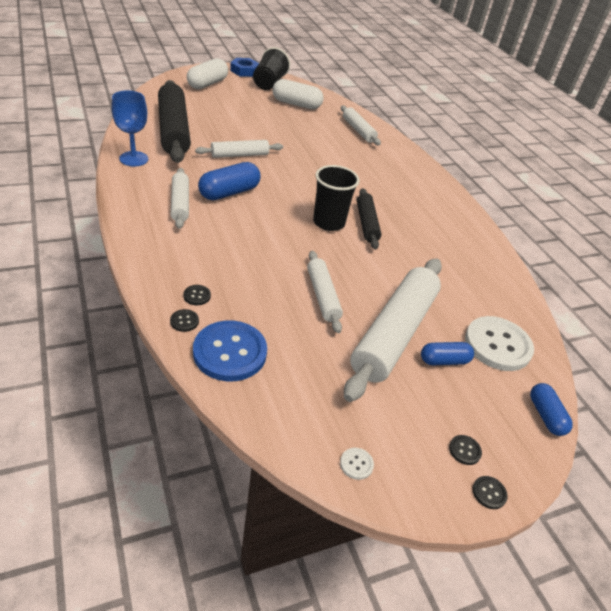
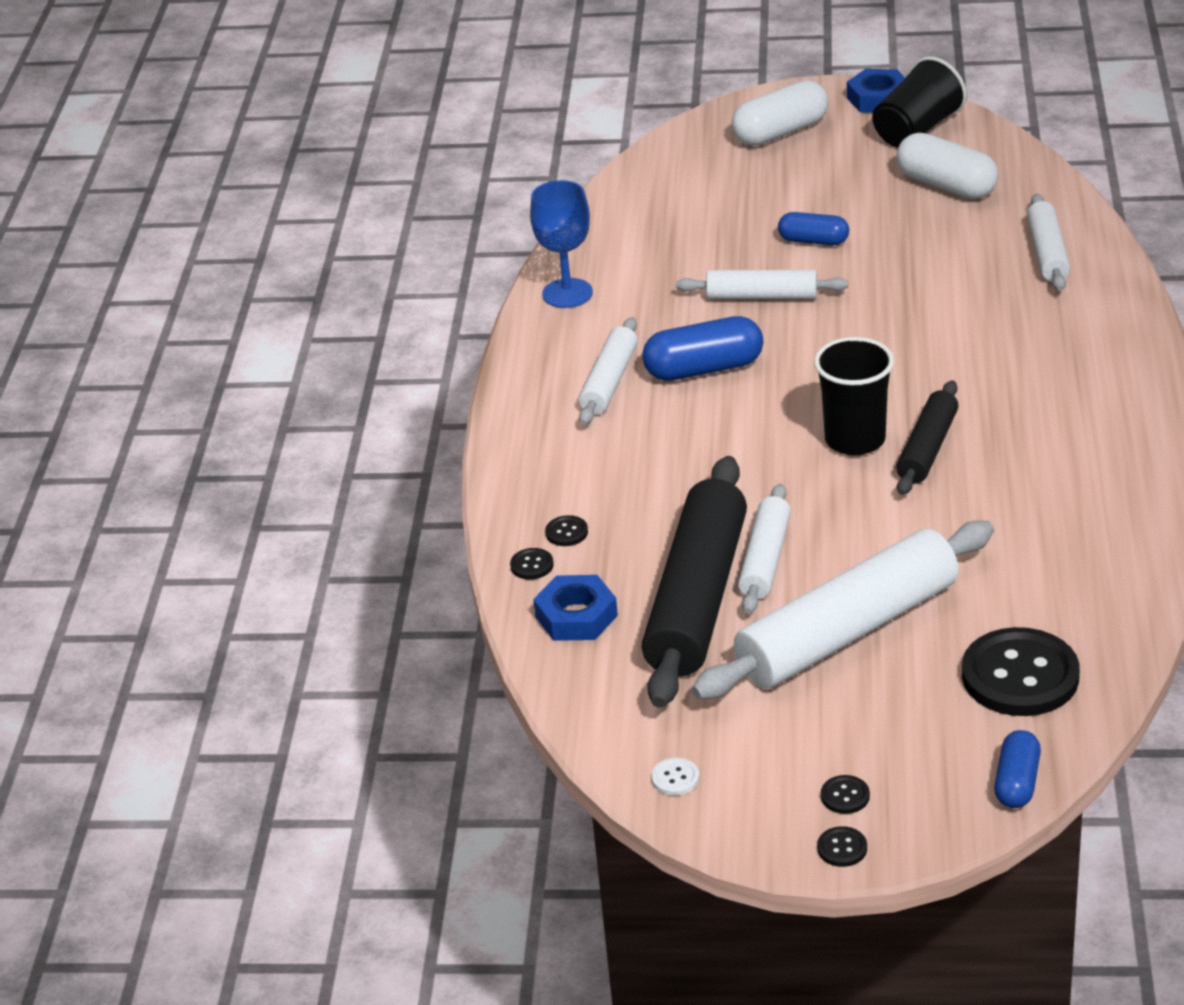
camera: 35 degrees right, 5 degrees down
(173, 130) = (663, 238): black rolling pin -> black rolling pin (697, 598)
(230, 352) = (576, 616): blue button -> blue nut
(444, 360) = (904, 682): blue capsule -> blue capsule (813, 241)
(497, 345) = (1020, 676): white button -> black button

